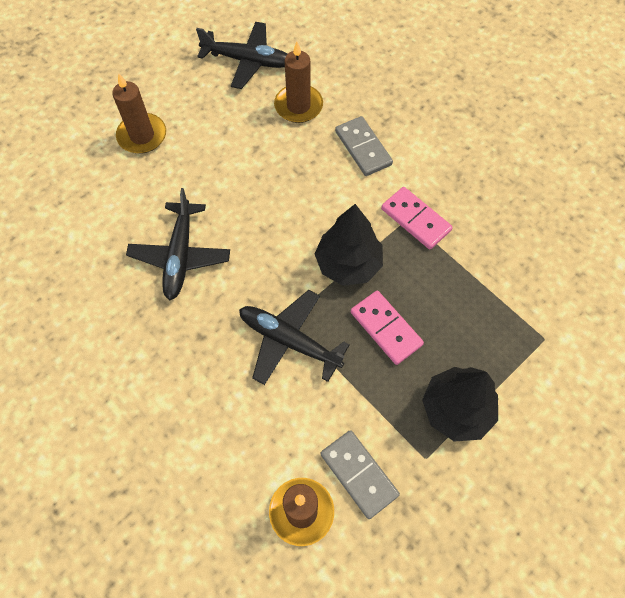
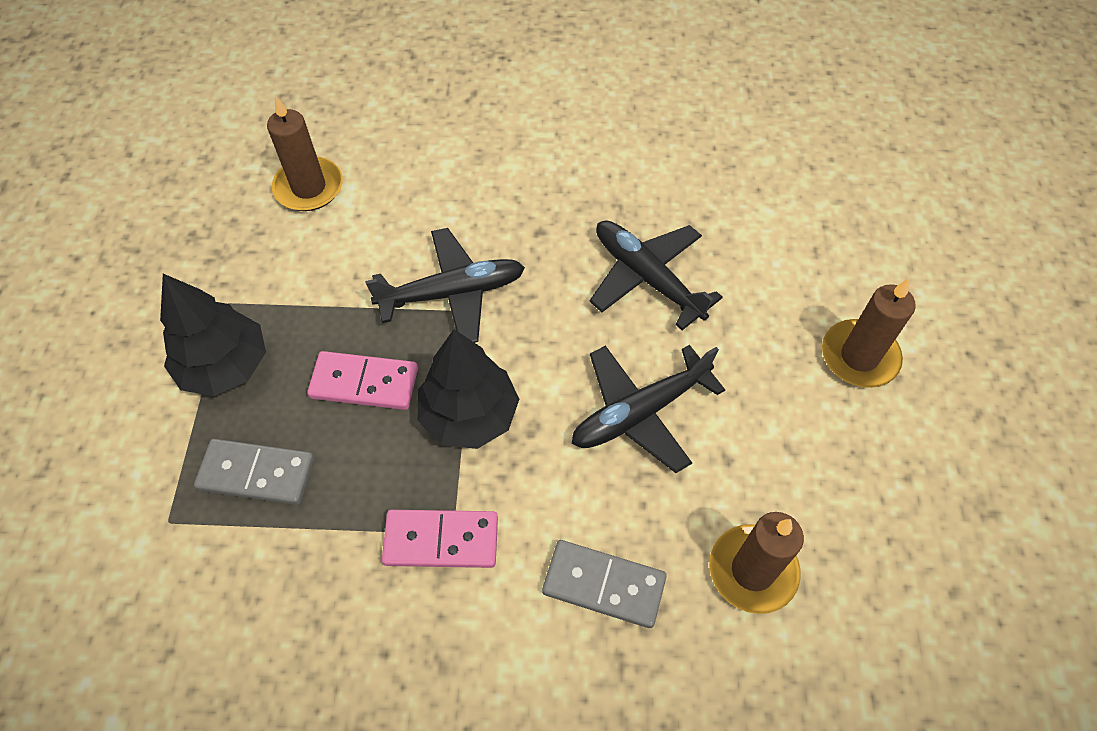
camera: 135 degrees right, 5 degrees down
(248, 61) = (900, 578): black plane -> black plane (639, 413)
(359, 474) = (281, 246): grey domino -> grey domino (256, 474)

